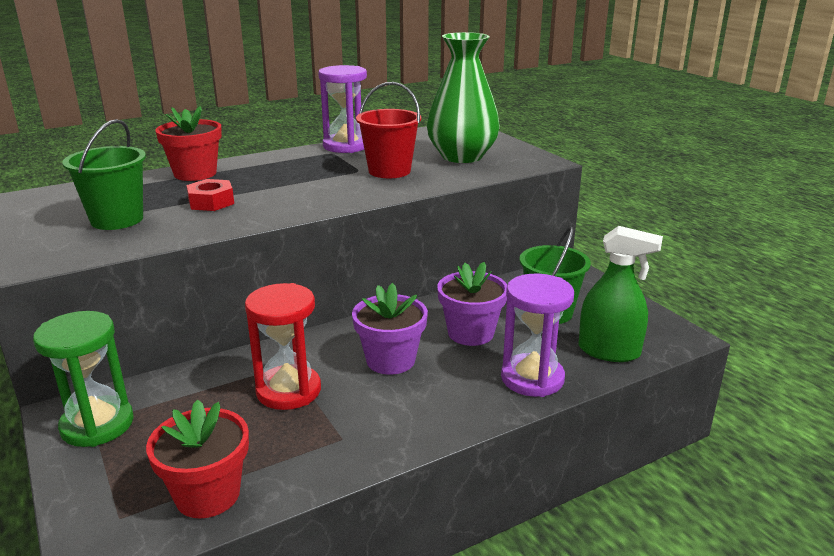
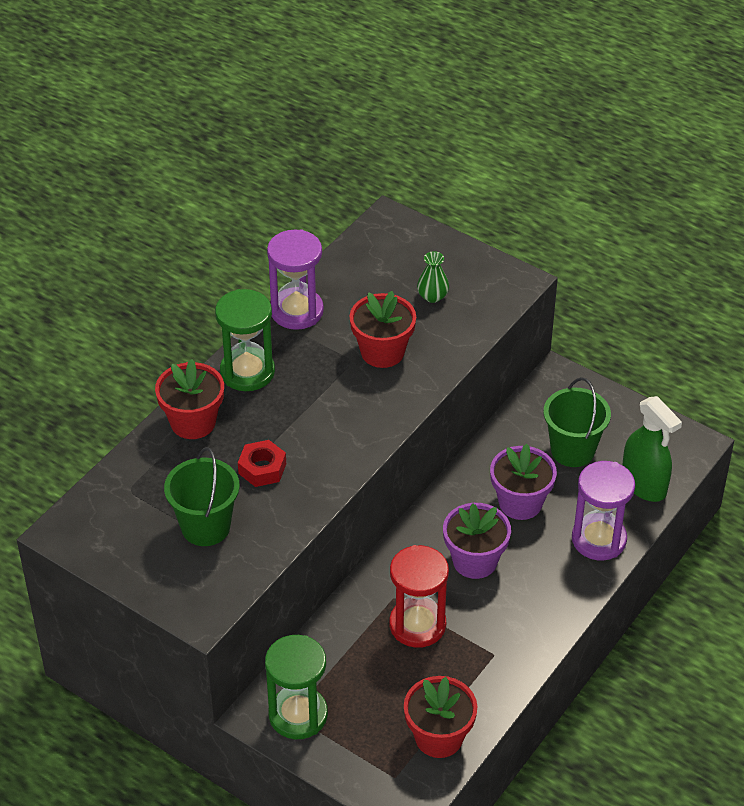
camera: 25 degrees left, 20 degrees up
(271, 162) = (247, 372): none -> green hourglass
(389, 171) = (382, 352): red bucket -> red flower pot
(462, 156) = (432, 296): green vase -> green vase, size x0.41
(609, 351) = (644, 485): green spray bottle -> green spray bottle turned 60 degrees clockwise

